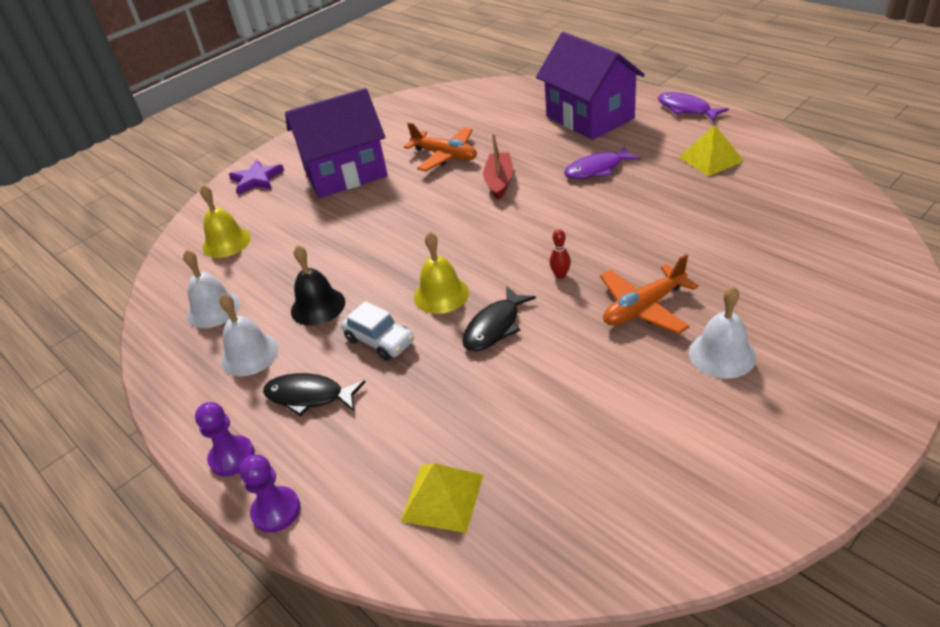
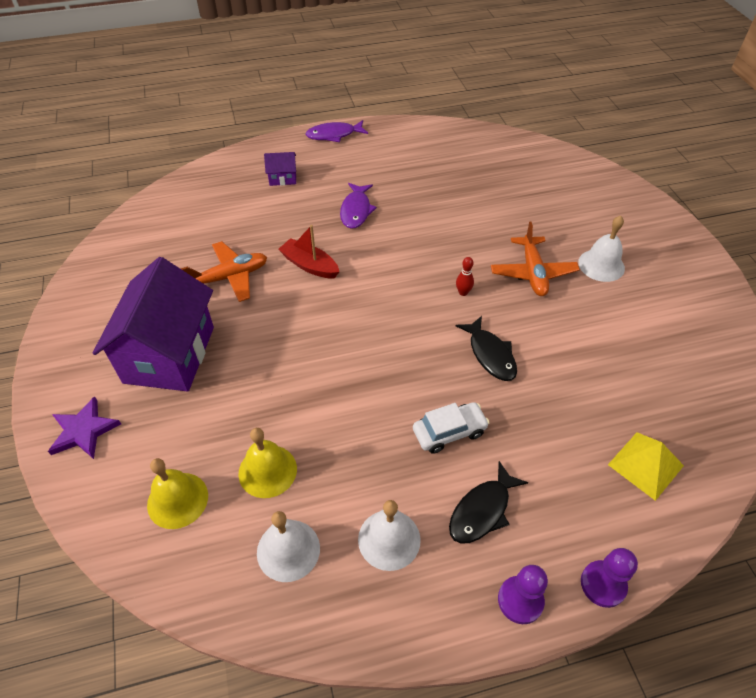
camera: 65 degrees left, 10 degrees up
(318, 306) = (364, 458): black bell -> none
(441, 294) = (424, 367): yellow bell -> yellow bell (267, 471)
(589, 117) = (282, 178): purple house -> purple house, size x0.41
(710, 159) = (406, 159): yellow pyramid -> none

